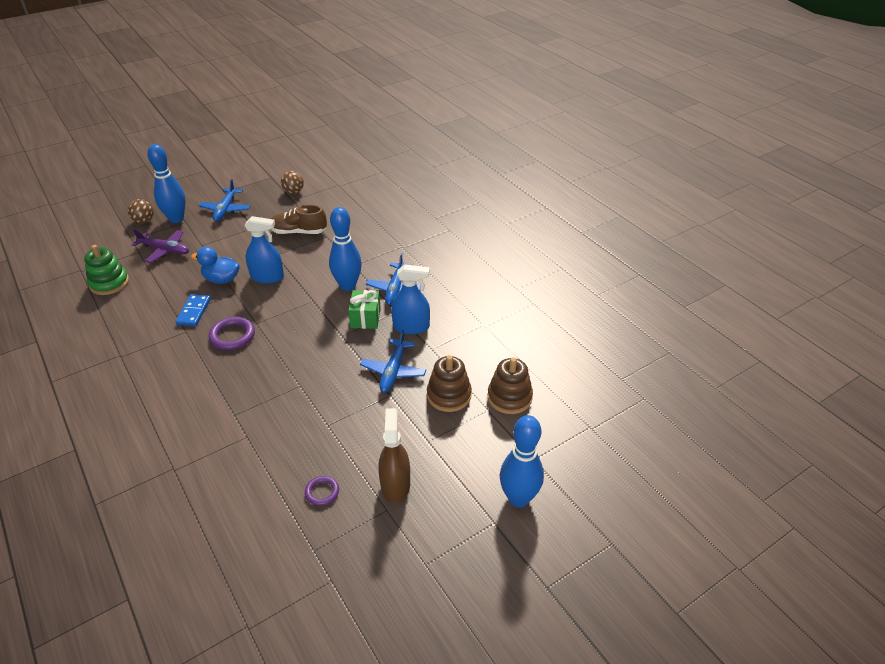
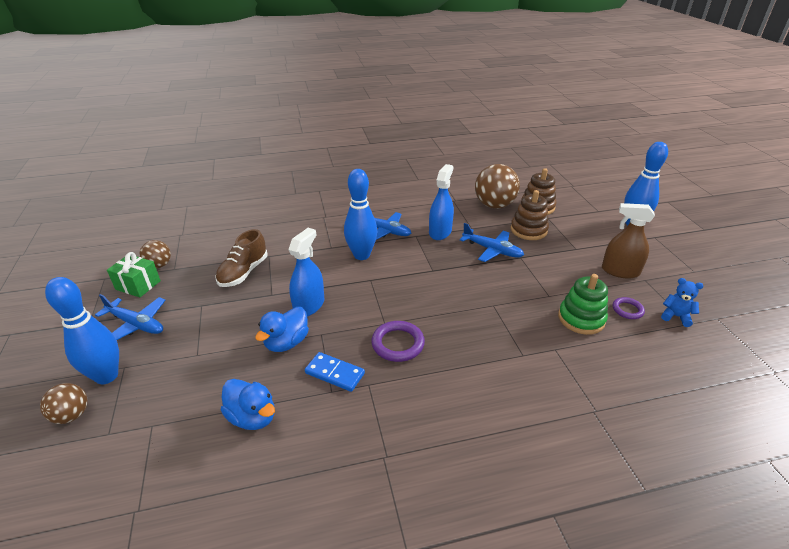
camera: 70 degrees left, 5 degrees down
(109, 283) = (205, 467): green stacking toy -> green stacking toy (581, 319)
(149, 288) = (252, 417): none -> blue duck
(165, 250) = (175, 394): purple plane -> none
(323, 537) = (675, 316): none -> blue teddy bear
(365, 318) = (415, 253): green gift -> green gift (138, 285)
(491, 358) = (494, 205): none -> brown ball

